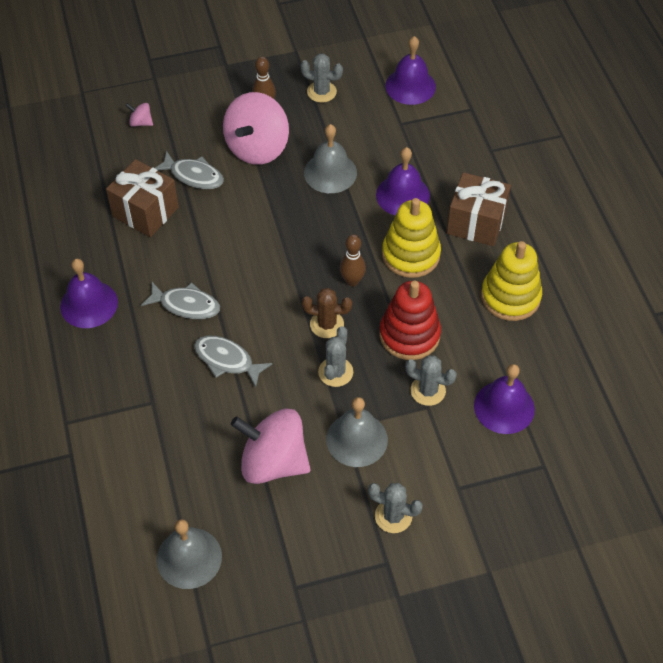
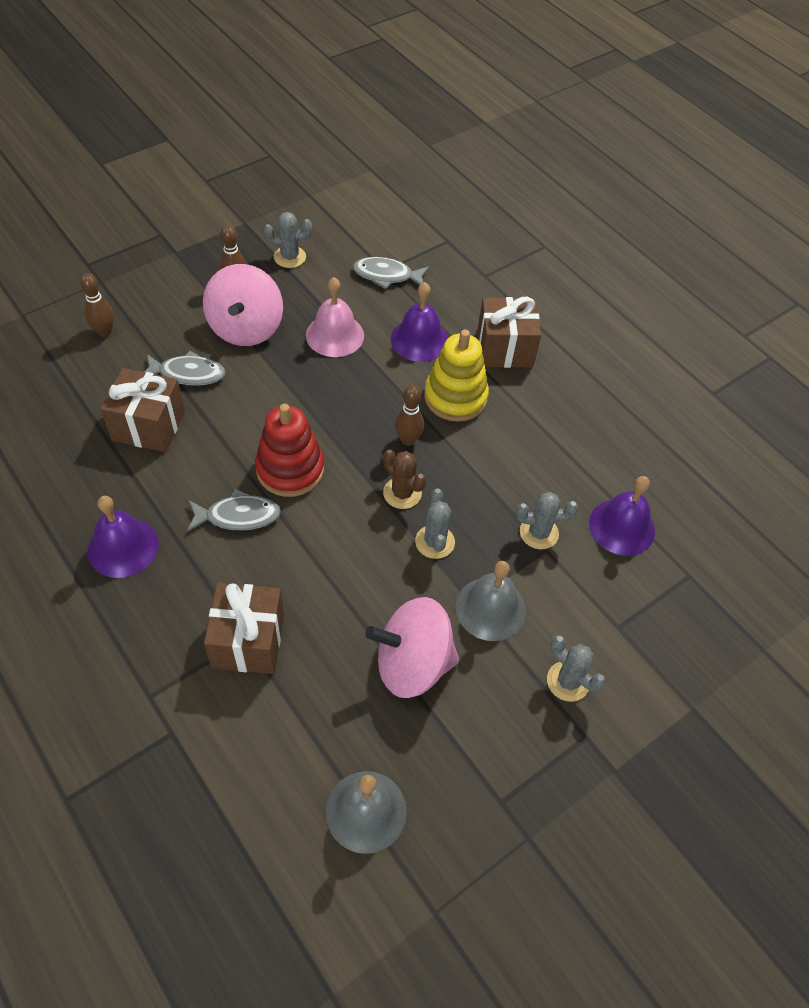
camera: 25 degrees left, 0 degrees up
(141, 122) = (104, 332): pink spinning top -> brown bowling pin
(154, 404) = (248, 641): none -> brown gift
(227, 360) = (311, 564): grey fish -> grey fish (386, 275)
(327, 324) = (402, 493): brown cactus -> brown cactus turned 60 degrees clockwise
(330, 172) = (335, 335): grey bell -> pink bell
(393, 516) = (568, 681): grey cactus -> grey cactus turned 45 degrees clockwise
(409, 335) = (493, 480): red stacking toy -> red stacking toy (290, 469)
(410, 86) = (377, 232): purple bell -> none
(510, 297) = (573, 413): yellow stacking toy -> none

